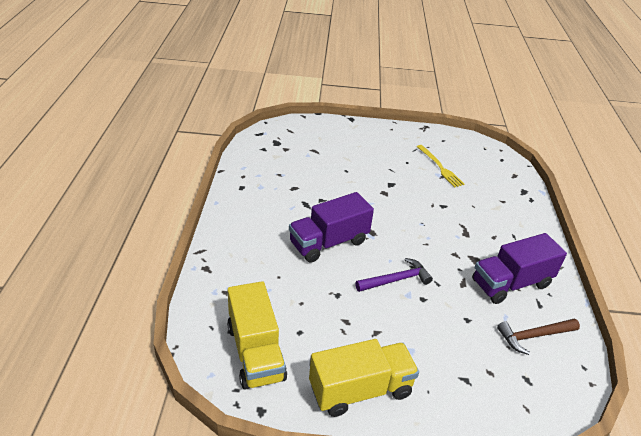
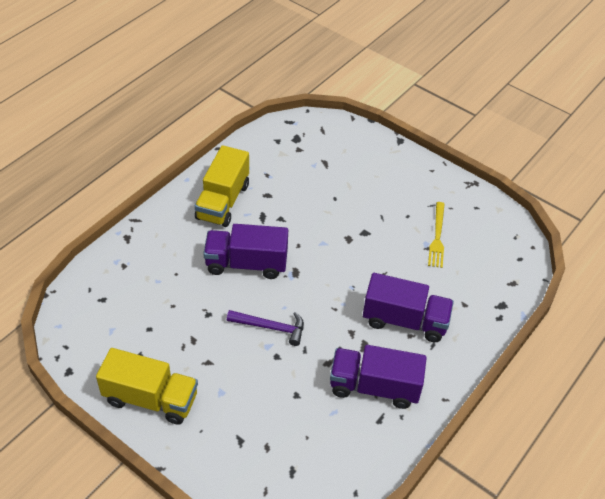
camera: 35 degrees right, 10 degrees up
(255, 352) = (103, 326): yellow truck -> yellow truck (223, 201)
(479, 229) = (404, 320): none -> purple truck
(534, 336) = (340, 442): brown hammer -> none

